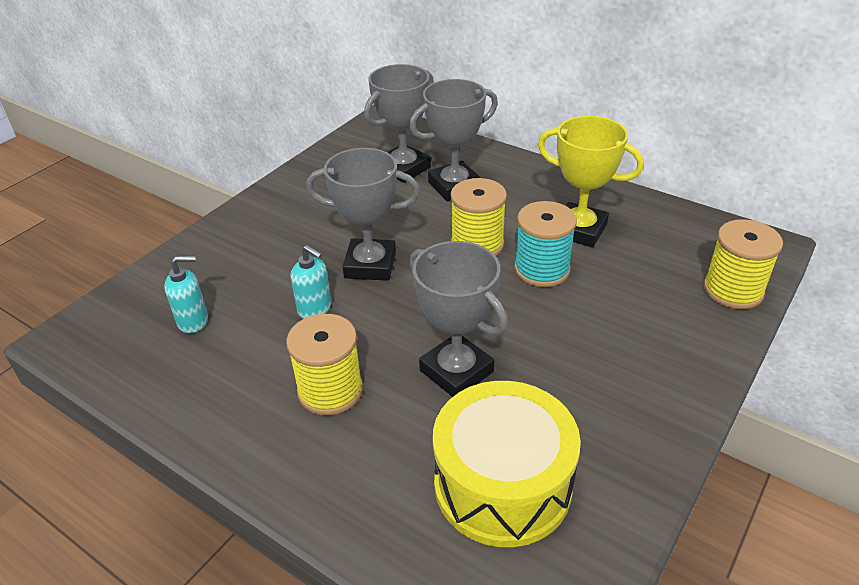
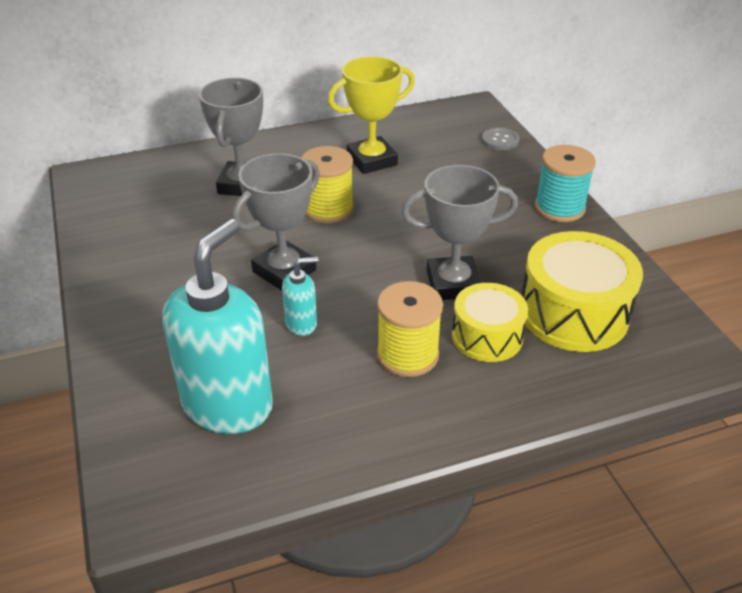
camera: 55 degrees left, 0 degrees up
(193, 321) = (228, 405): turquoise soap dispenser -> turquoise soap dispenser, size x2.21
(403, 432) = (487, 336): none -> yellow drum
(404, 168) = (179, 196): grey trophy -> none
(542, 269) = (393, 196): turquoise spool -> turquoise spool (559, 208)
(733, 290) = (500, 140): yellow spool -> grey button

